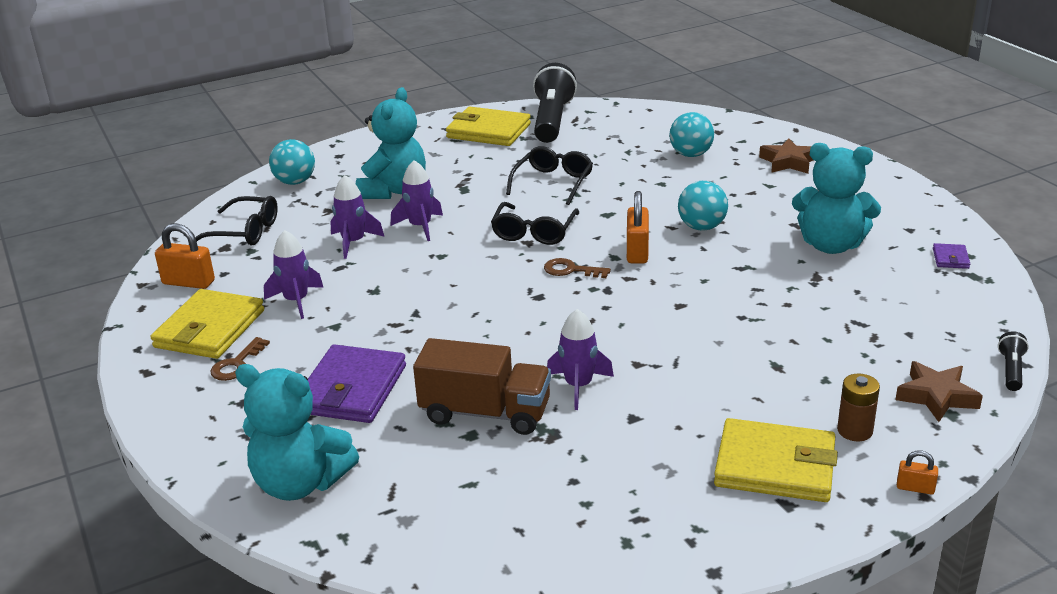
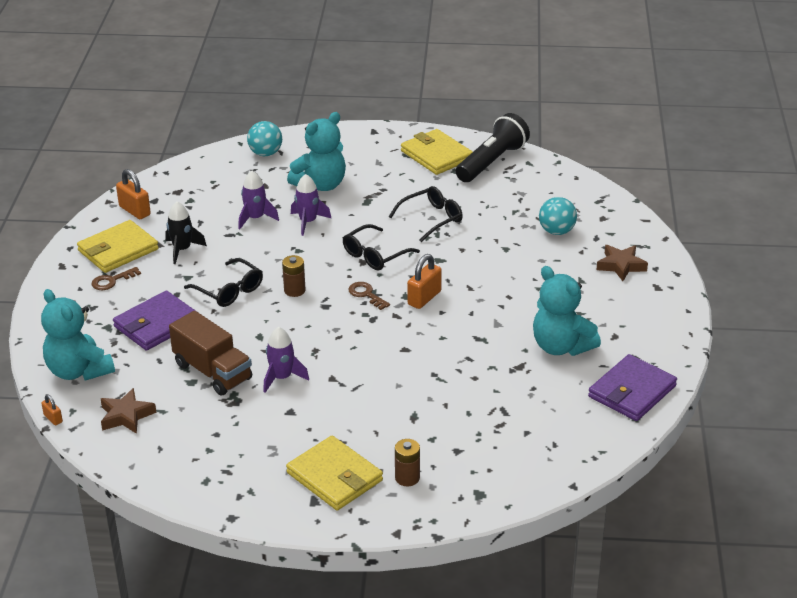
camera: 30 degrees right, 5 degrees up
(245, 232) = (199, 184): black glasses -> black glasses (229, 291)
(296, 301) = (182, 250): purple rocket -> black rocket
(484, 294) = (294, 290): none -> brown battery
(701, 227) = (490, 296): turquoise ball -> none
(915, 488) = (397, 526): orange padlock -> orange padlock (53, 418)
(936, 396) = (485, 480): brown star -> brown star (126, 416)
(950, 258) = (632, 391): purple wallet -> purple wallet, size x2.29
(1011, 370) = (558, 485): black flashlight -> none

